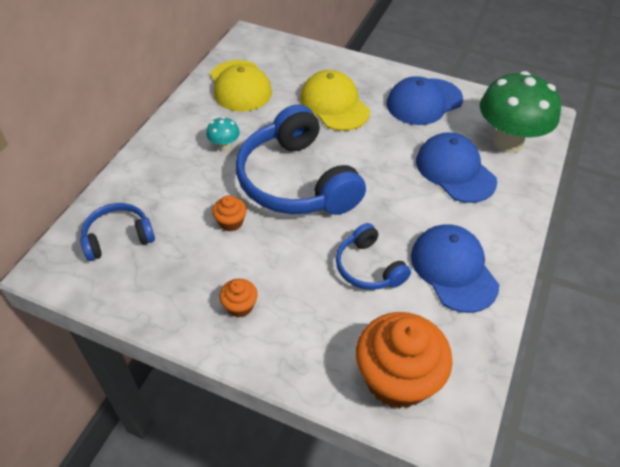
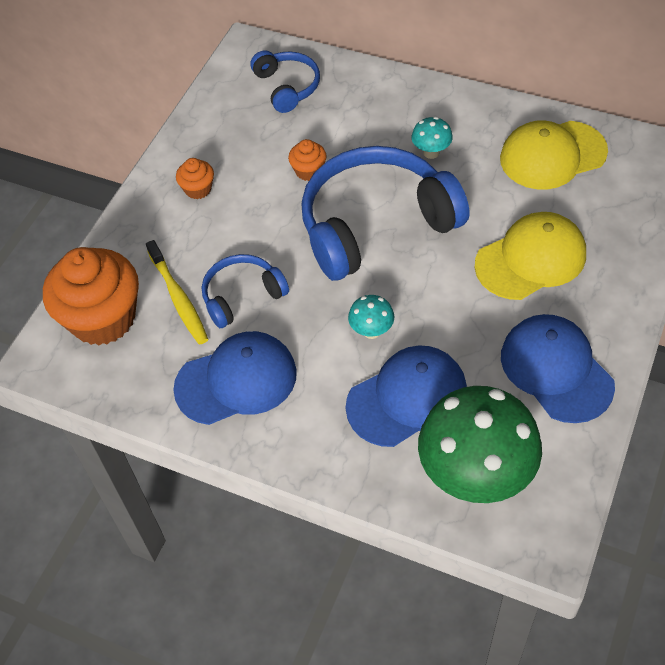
camera: 95 degrees right, 5 degrees up
(372, 315) = (178, 298): none -> yellow toothbrush
(399, 187) = (371, 331): none -> turquoise mushroom

